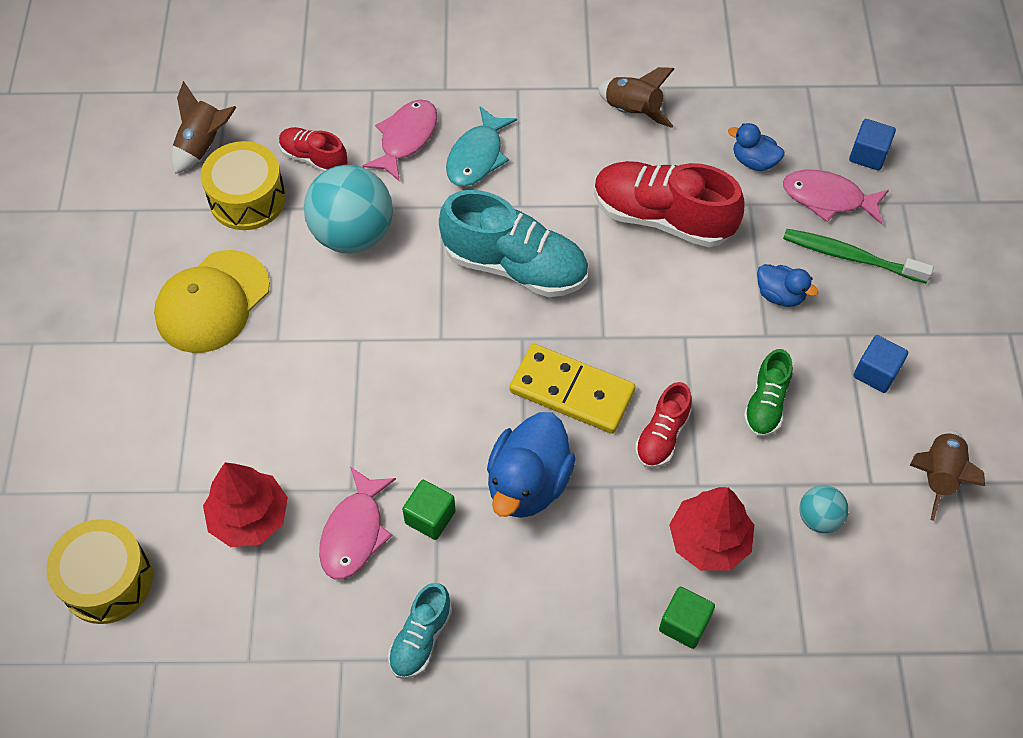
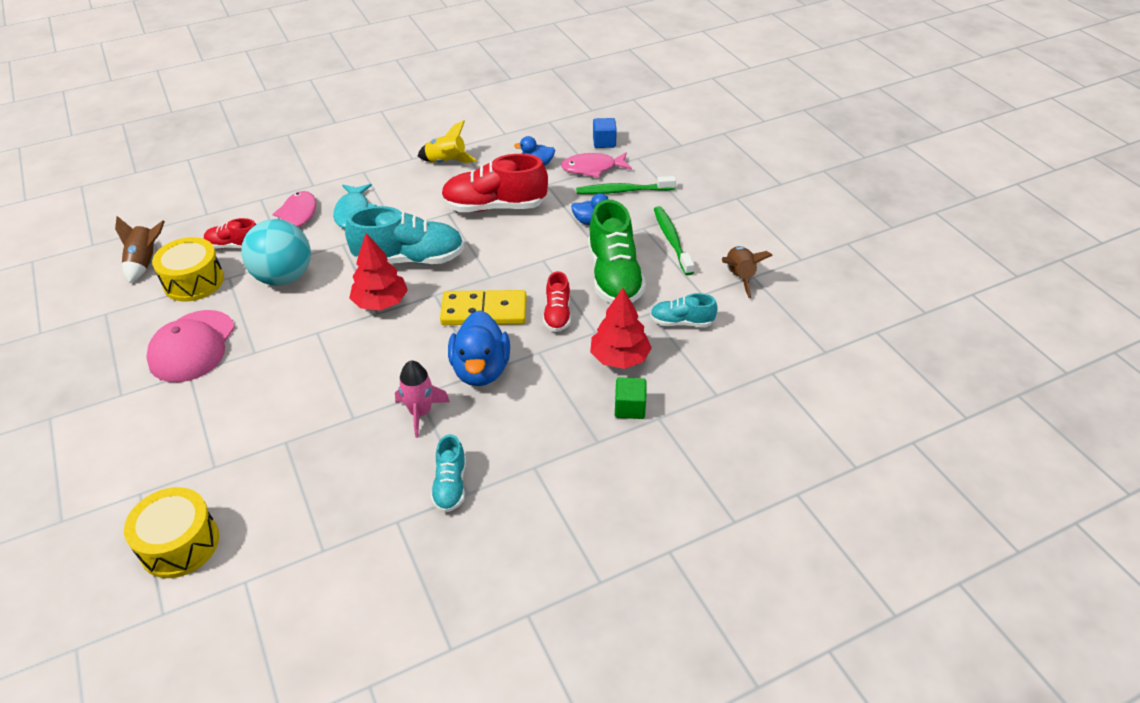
camera: 25 degrees left, 15 degrees down
(212, 302) = (192, 346): yellow cap -> pink cap
(249, 517) = (281, 462): red tree -> red tree (381, 302)
(354, 532) = (368, 441): pink fish -> none
(430, 517) = (420, 413): green cube -> pink rocket
(632, 111) = (446, 162): brown rocket -> yellow rocket
(766, 404) = (614, 277): green shoe -> green shoe, size x1.87
(818, 518) = (681, 322): turquoise ball -> turquoise shoe
(876, 373) = (671, 240): blue cube -> green toothbrush

